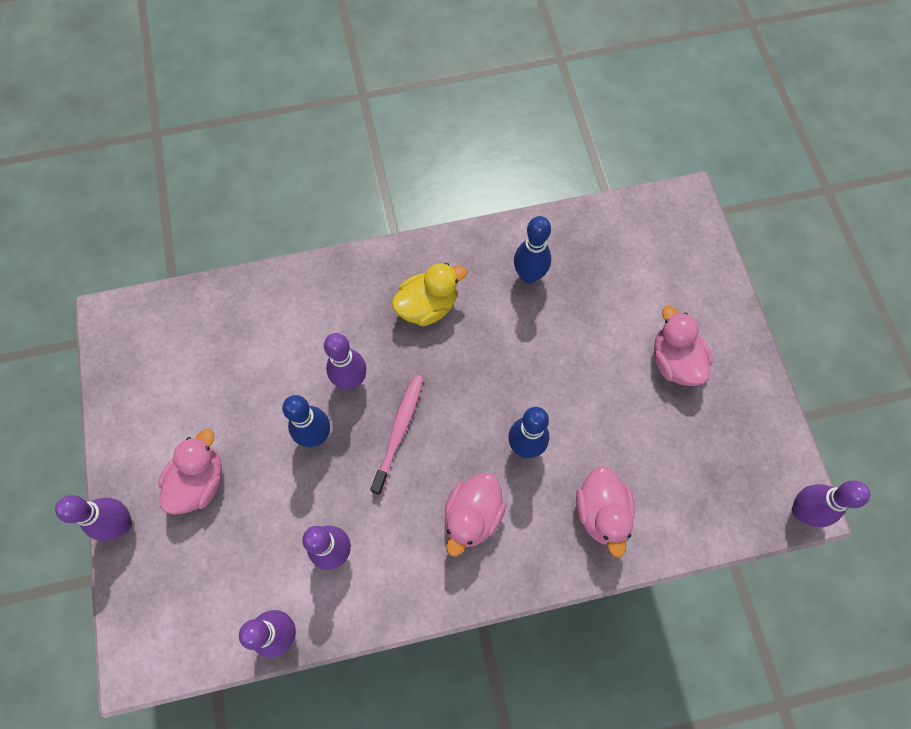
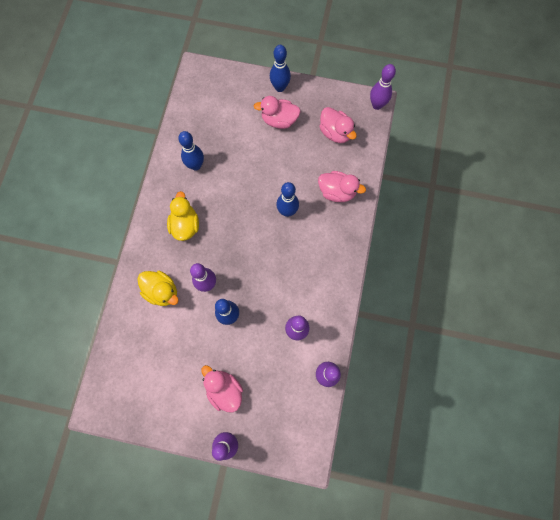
camera: 65 degrees left, 5 degrees up
(312, 323) = (162, 291): none -> yellow duck
(399, 431) = (248, 271): pink toothbrush -> none
(472, 516) = (310, 253): pink duck -> pink duck (335, 133)
(733, 336) = (280, 87): none -> blue bowling pin

